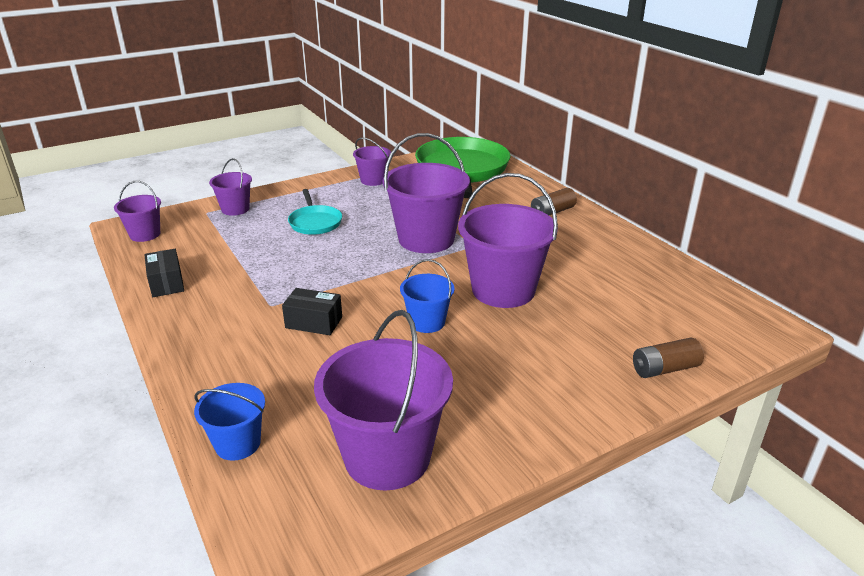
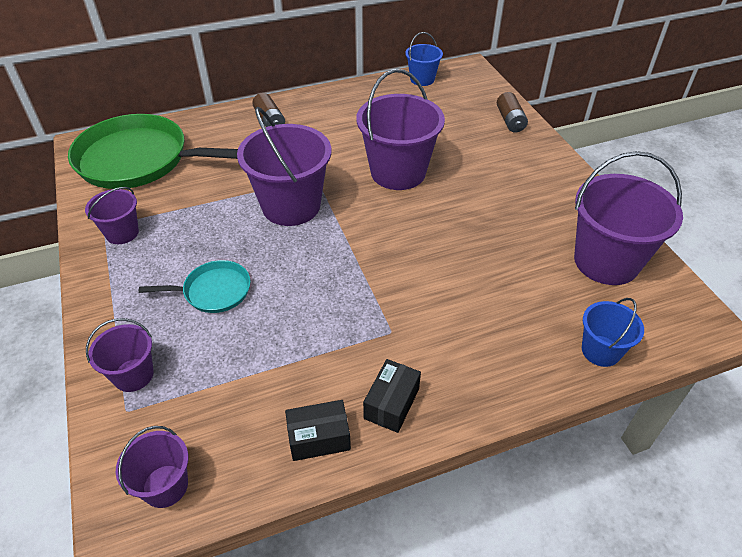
camera: 80 degrees left, 15 degrees up
(314, 322) = (428, 297): black box -> black box (391, 403)
(427, 322) = (439, 222): blue bucket -> blue bucket (422, 79)

